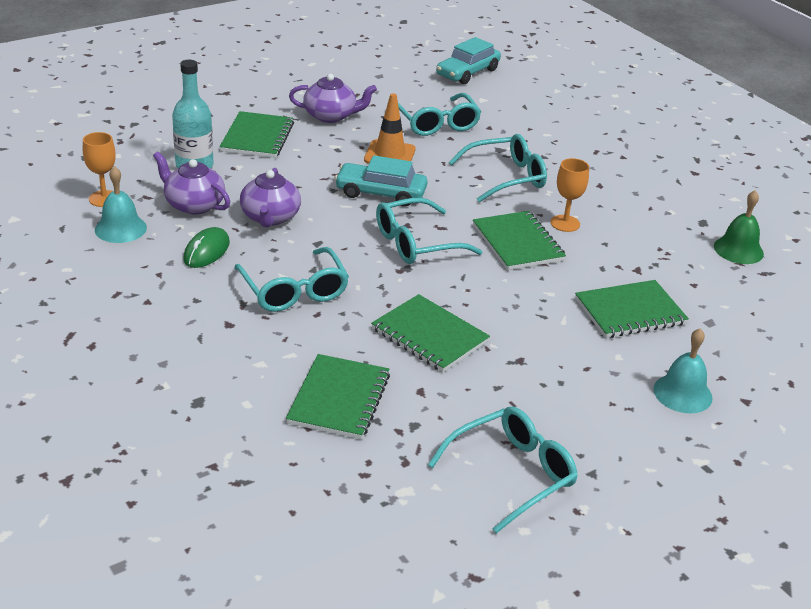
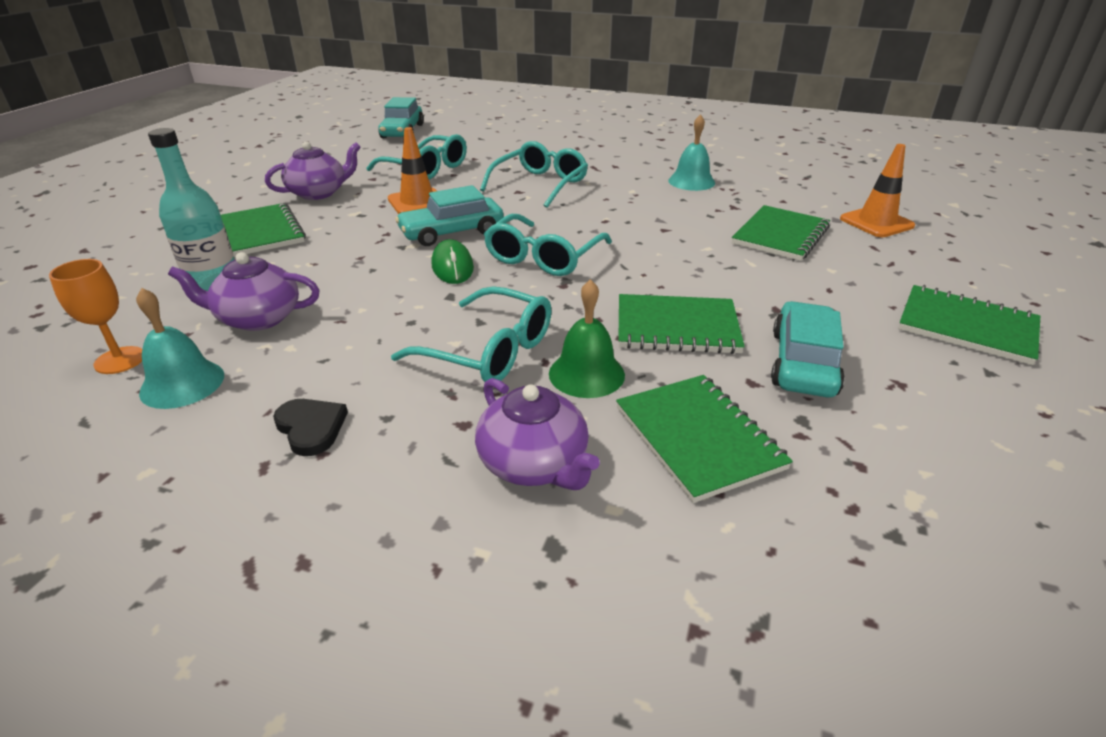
camera: 35 degrees left, 0 degrees up
(155, 286) = (311, 428): none -> black heart
(206, 251) = (333, 358): green mouse -> green mouse (452, 266)
(270, 217) = (367, 294): purple teapot -> purple teapot (534, 463)
(474, 399) = (803, 363): none -> turquoise car
(512, 474) = (949, 413): turquoise glasses -> none
(518, 243) = (623, 223): green notebook -> green notebook (966, 327)
(565, 223) = (634, 197): orange goblet -> none
(682, 393) = (915, 274): turquoise bell -> turquoise bell (691, 181)
(738, 250) = (767, 170): green bell -> green bell (586, 374)
(741, 342) = (876, 222): none -> orange traffic cone

